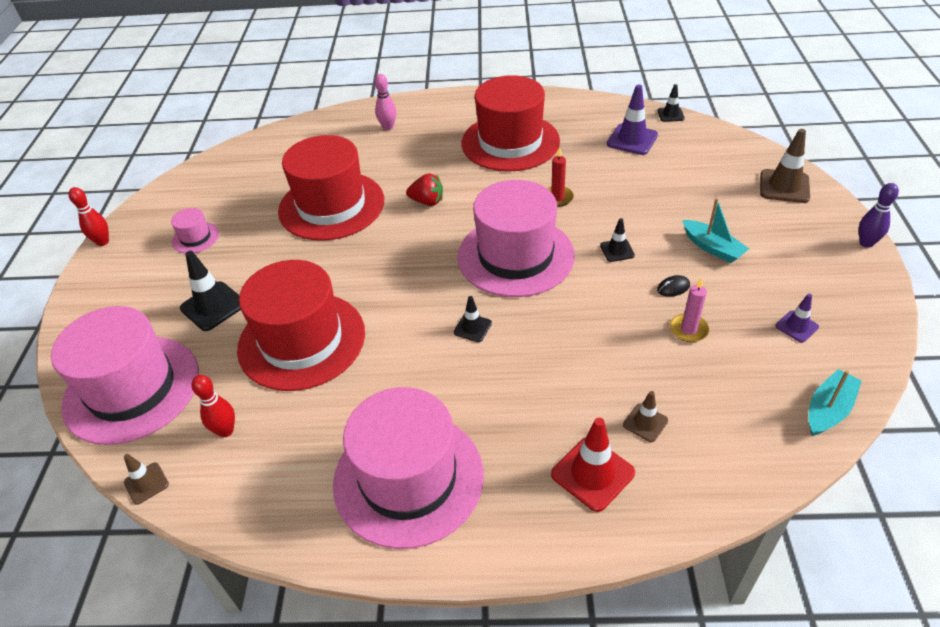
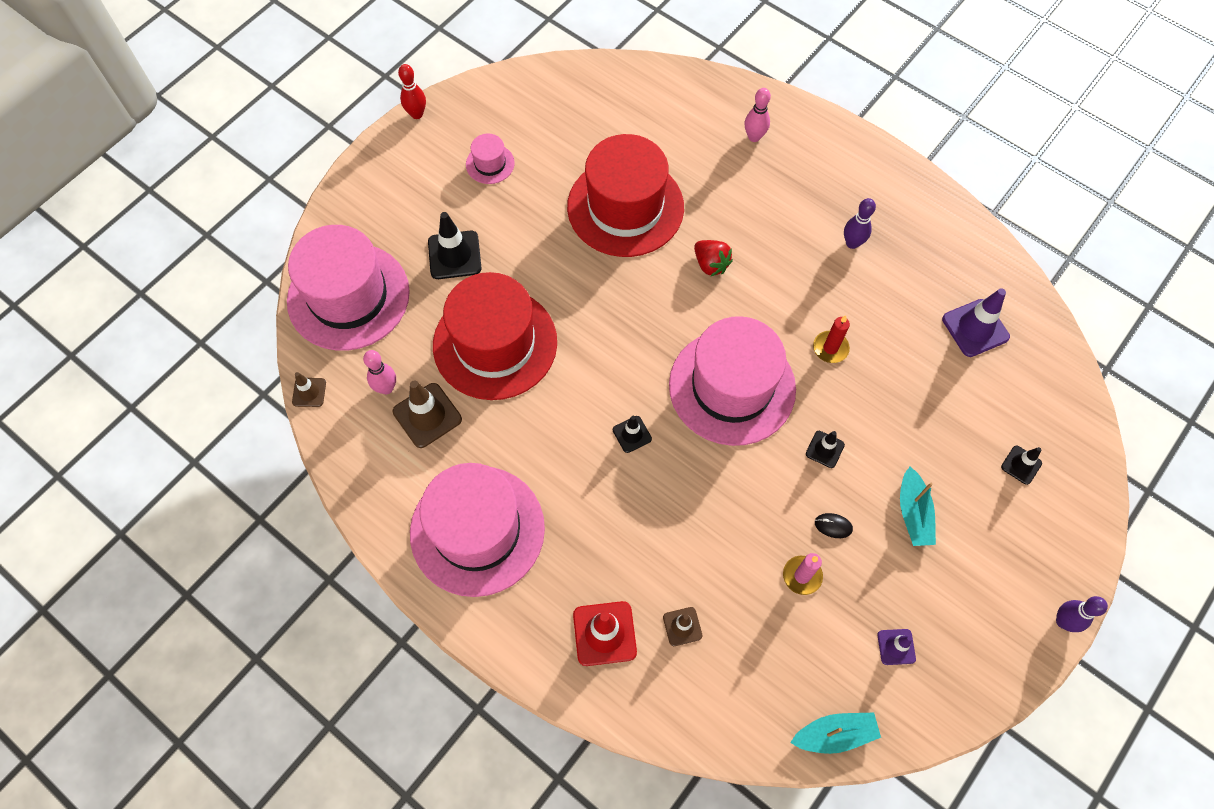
camera: 35 degrees right, 20 degrees up
(226, 431) = (386, 388): red bowling pin -> pink bowling pin
(510, 142) = (852, 243): red hat -> purple bowling pin
(670, 114) = (1051, 323): black traffic cone -> black traffic cone (1021, 465)
(784, 186) = (1062, 500): brown traffic cone -> brown traffic cone (427, 415)

